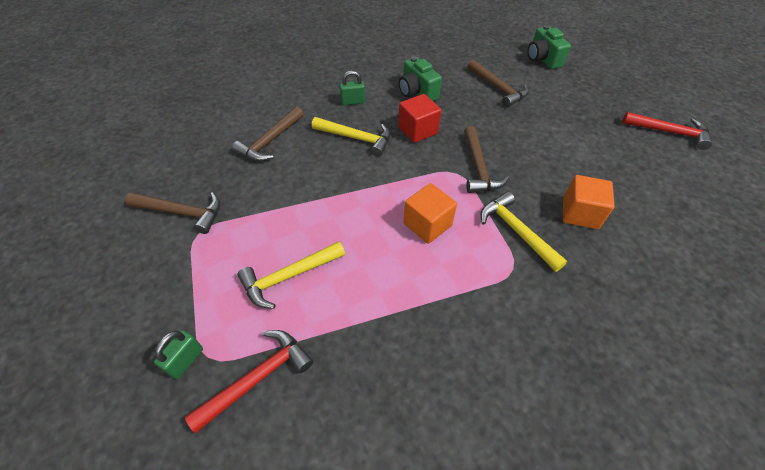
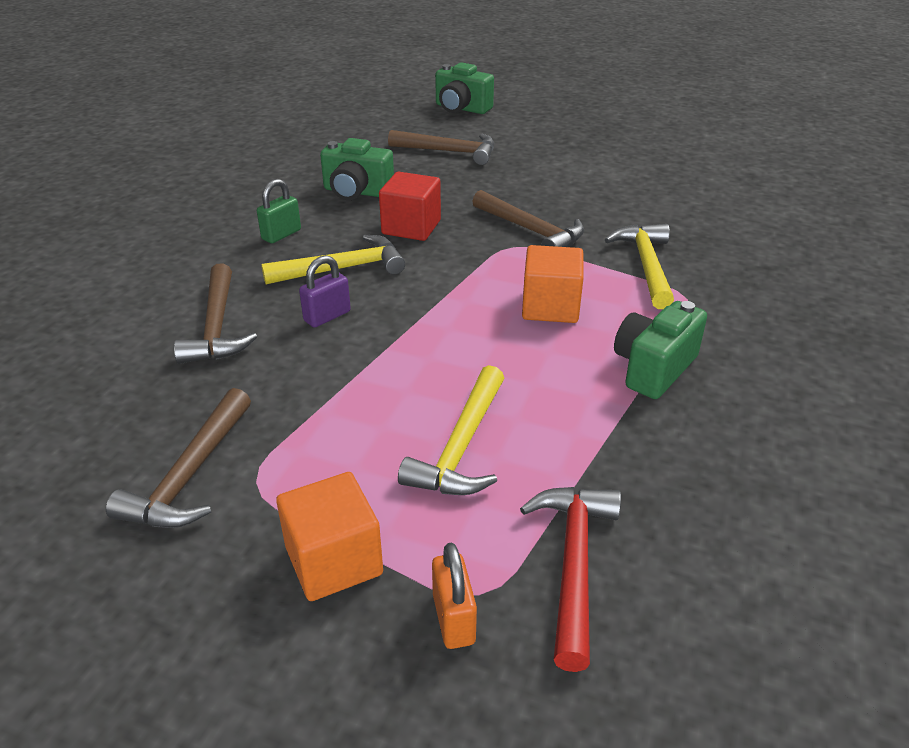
camera: 40 degrees left, 15 degrees down
(182, 213) = (190, 475): brown hammer -> brown hammer turned 135 degrees clockwise
(185, 360) = (453, 619): green padlock -> orange padlock
(318, 163) = (327, 316): none -> purple padlock
(433, 301) = (653, 368): none -> green camera
(516, 231) = (646, 266): yellow hammer -> yellow hammer turned 75 degrees clockwise
(580, 213) = (680, 222): orange cube -> orange cube (334, 561)
(669, 132) = (664, 125): red hammer -> none

